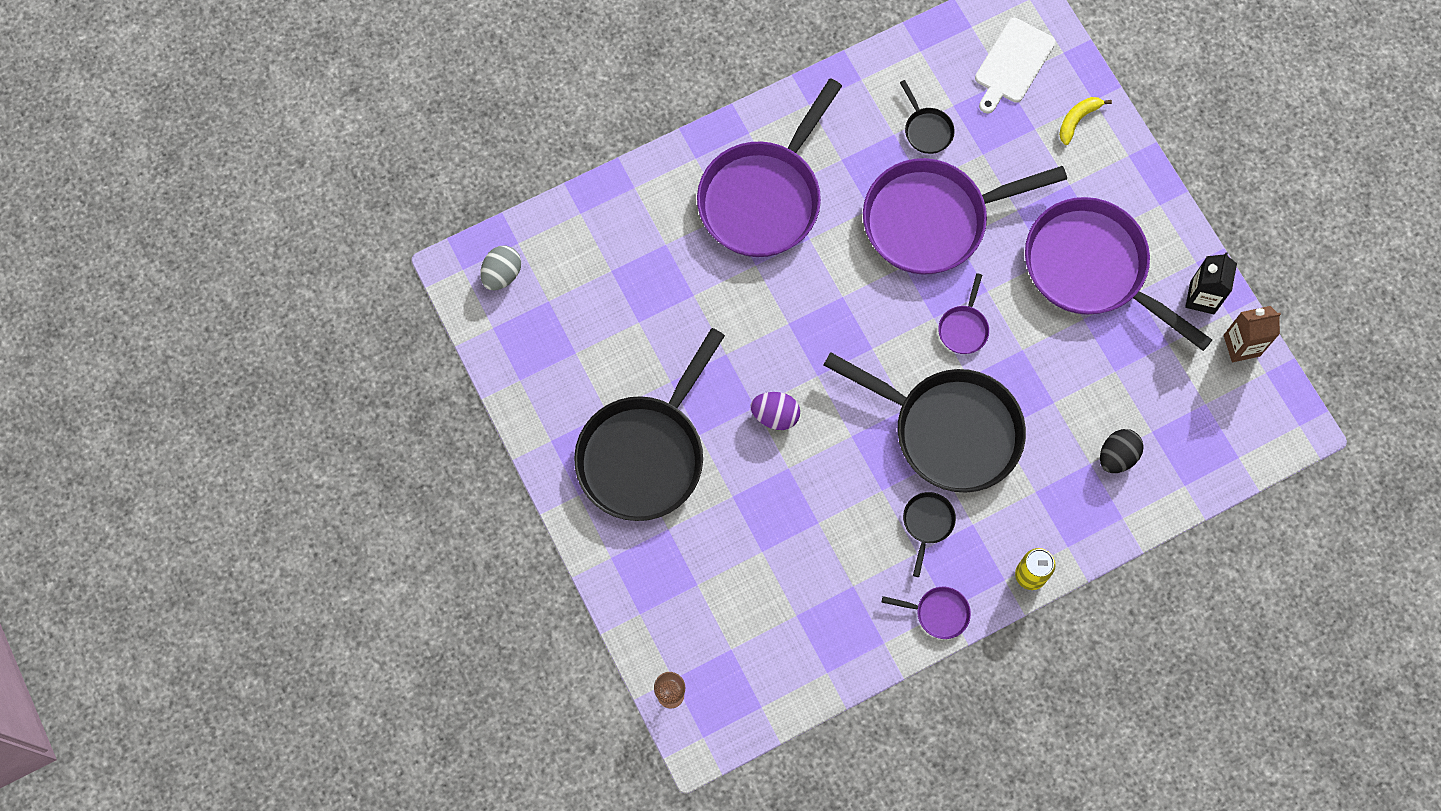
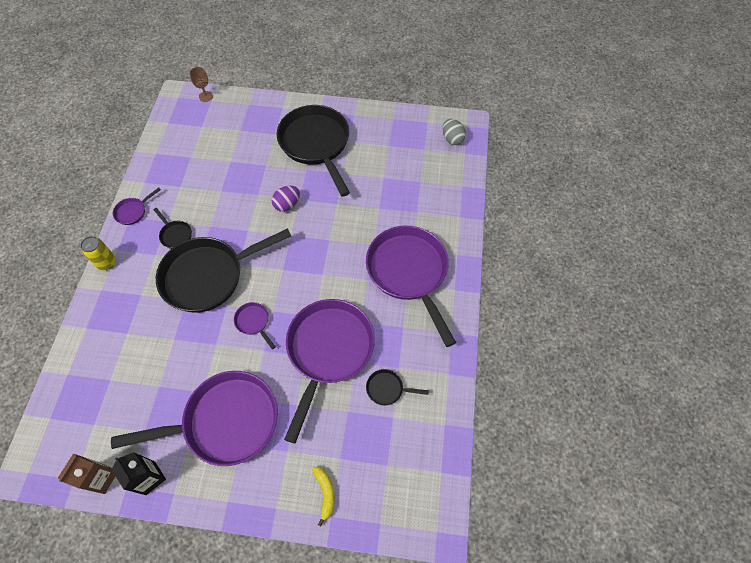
camera: 125 degrees right, 10 degrees down
(1013, 64) = (395, 479): white cutting board -> none
(1117, 456) = (116, 350): black egg -> none

